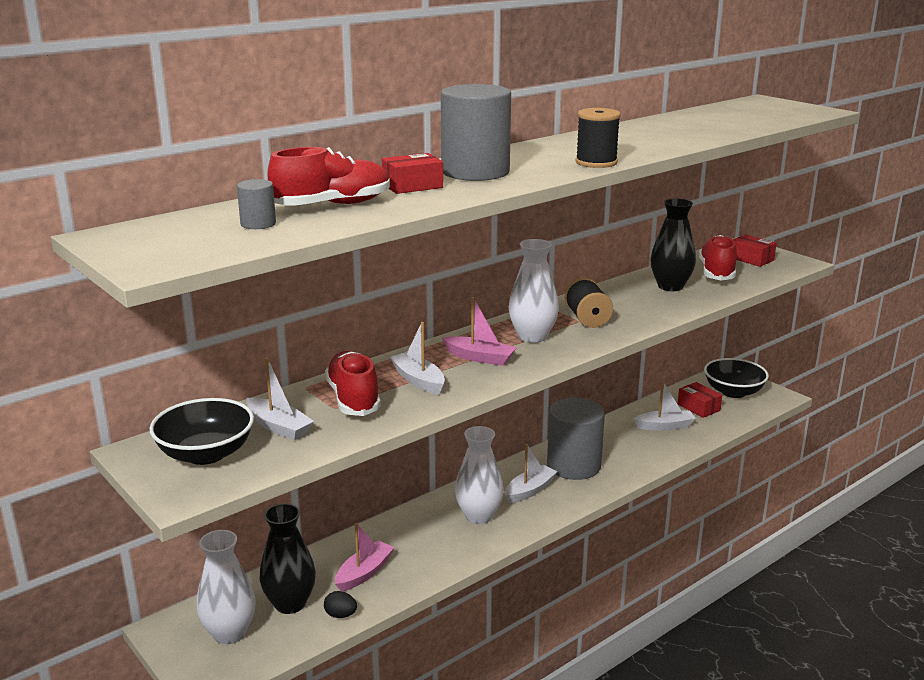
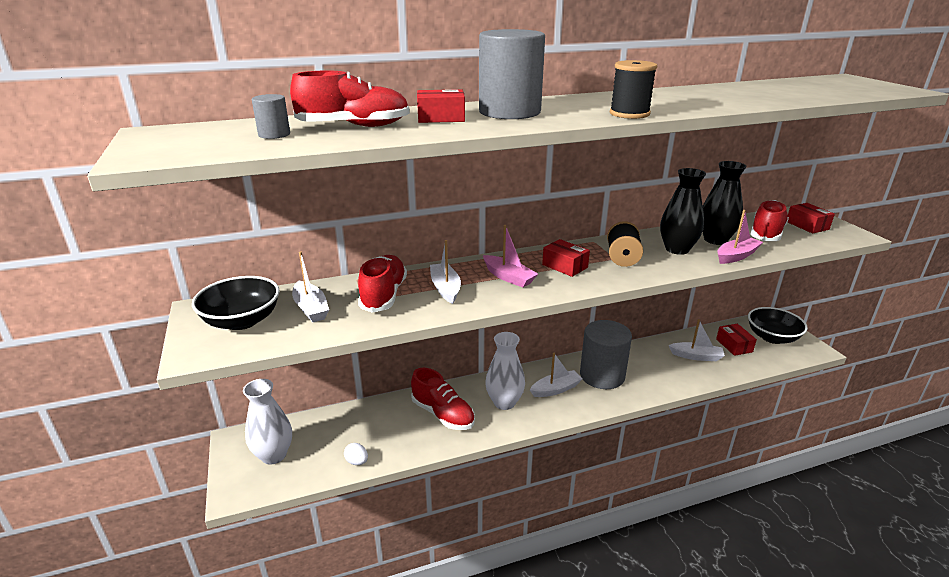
camera: 20 degrees right, 5 degrees up
(290, 603) = (328, 442): black vase -> black vase (677, 249)
(340, 615) = (357, 461): black egg -> white egg
(364, 573) = (393, 430): pink boat -> pink boat (736, 256)
(414, 544) = (443, 414): none -> red shoe
(532, 337) = (565, 266): white vase -> red box

